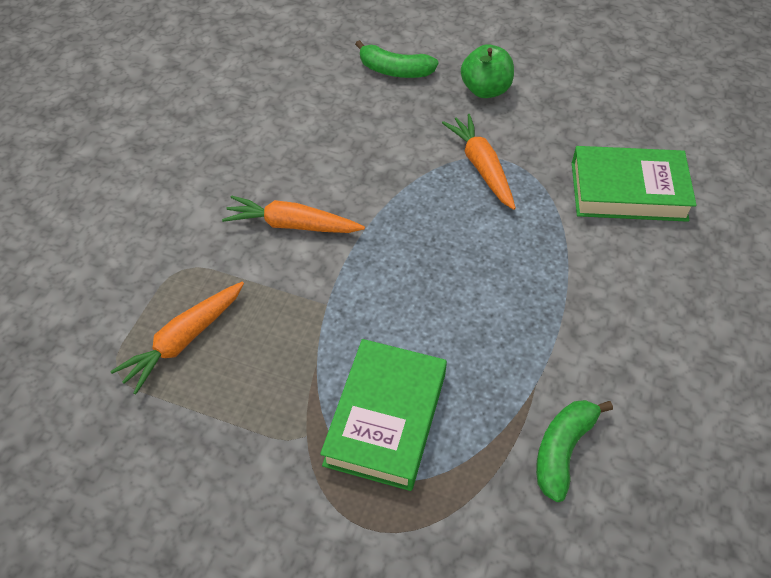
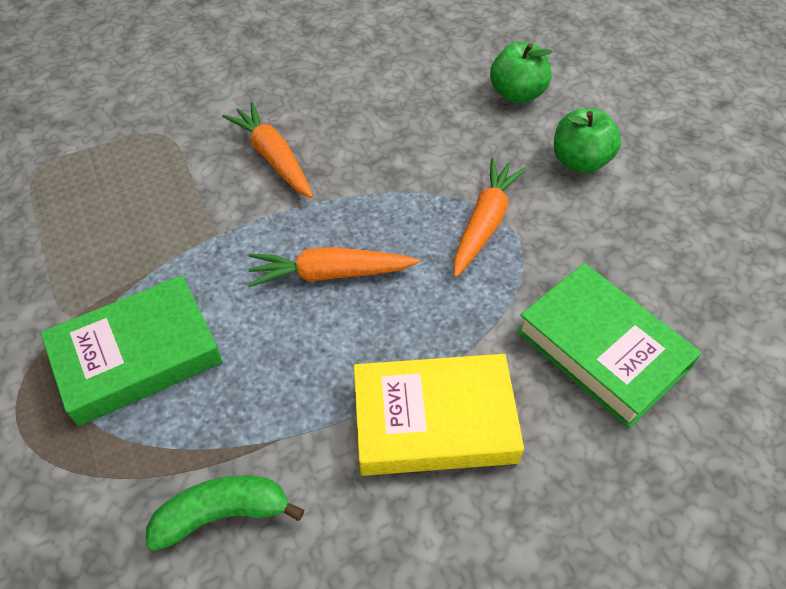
camera: 45 degrees right, 0 degrees up
(183, 340) = (97, 183): orange carrot -> orange carrot (330, 274)
(395, 70) = (517, 94): green banana -> green apple
(599, 299) = (434, 420): none -> yellow book

